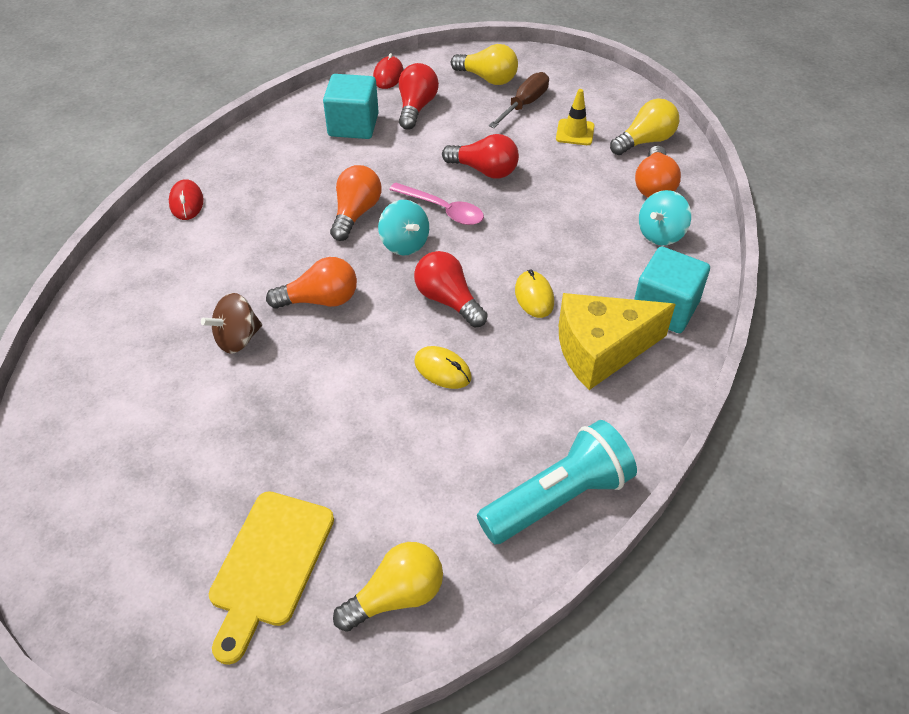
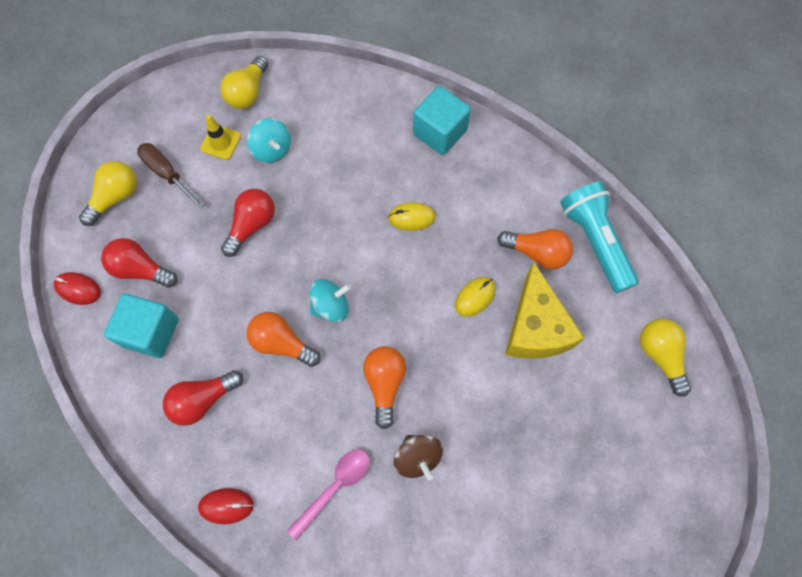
camera: 80 degrees left, 20 degrees up
(270, 565) = (633, 439): yellow cutting board -> none
(443, 210) = (295, 268): pink spoon -> pink spoon (335, 487)
(448, 300) = (404, 281): red light bulb -> red light bulb (203, 400)
(601, 350) = (473, 184): yellow cheese -> yellow cheese (535, 328)
(645, 141) = (248, 92): yellow light bulb -> yellow light bulb turned 135 degrees counterclockwise
(654, 186) = (306, 102): orange light bulb -> orange light bulb (537, 253)
(660, 234) = (362, 113): turquoise spinning top -> turquoise spinning top (272, 150)

